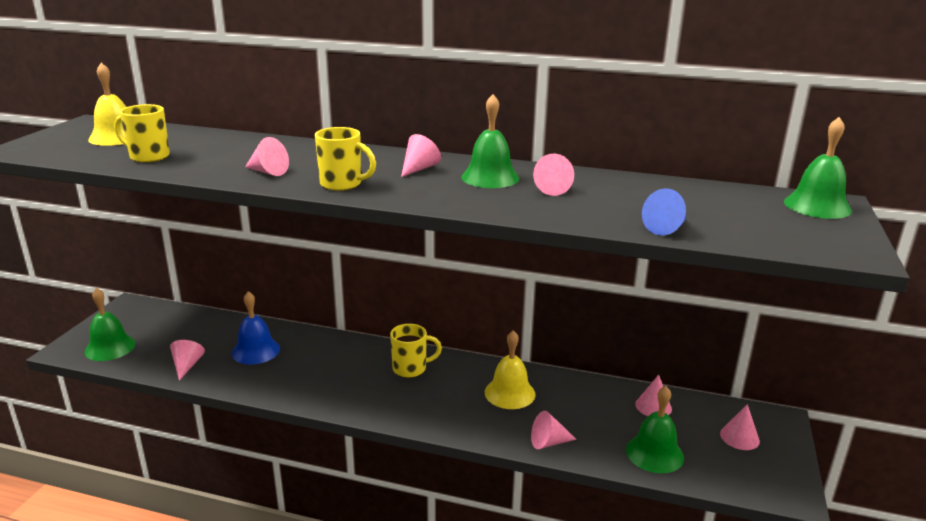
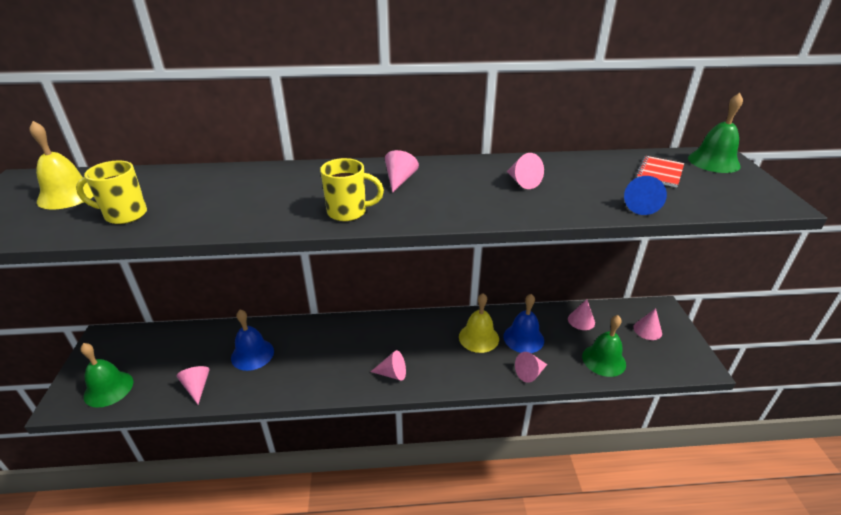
camera: 20 degrees left, 10 degrees up
(268, 172) = (265, 211): pink cone -> pink cone (392, 373)
(411, 369) = (392, 336): yellow mug -> none
(490, 177) = (466, 179): green bell -> none
(565, 406) = (523, 338): none -> blue bell
(729, 205) = (659, 173): none -> red notebook

